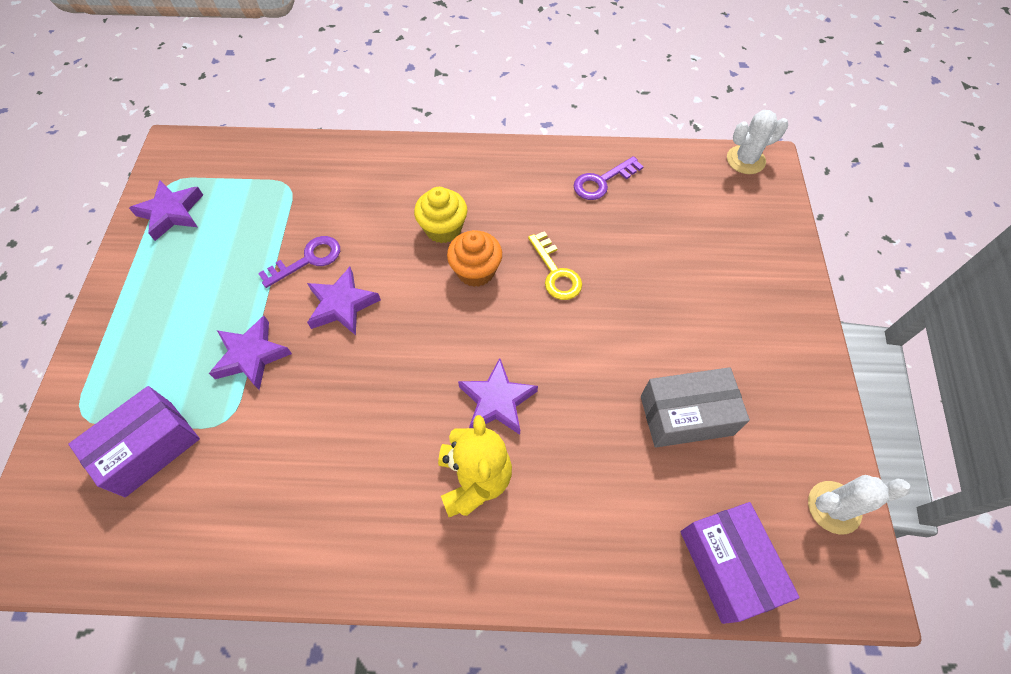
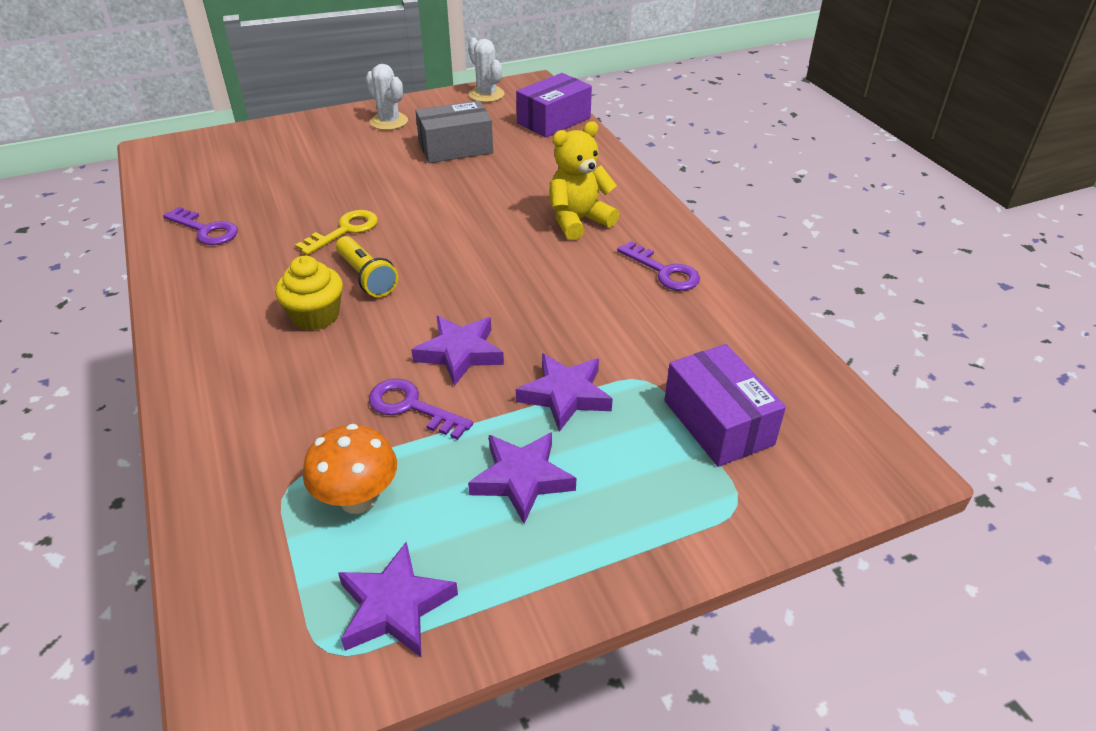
camera: 115 degrees left, 20 degrees down
(149, 448) = (718, 422): purple box -> purple box turned 45 degrees clockwise
(253, 214) = (357, 500): none -> orange mushroom
(345, 519) = (663, 271): none -> purple key
(476, 271) = (366, 277): orange cupcake -> yellow flashlight
(497, 401) = (503, 228): purple star -> purple star (522, 479)
(686, 415) = (455, 148): grey box -> grey box turned 75 degrees counterclockwise
(745, 160) = (153, 160): white cactus -> white cactus (389, 122)

